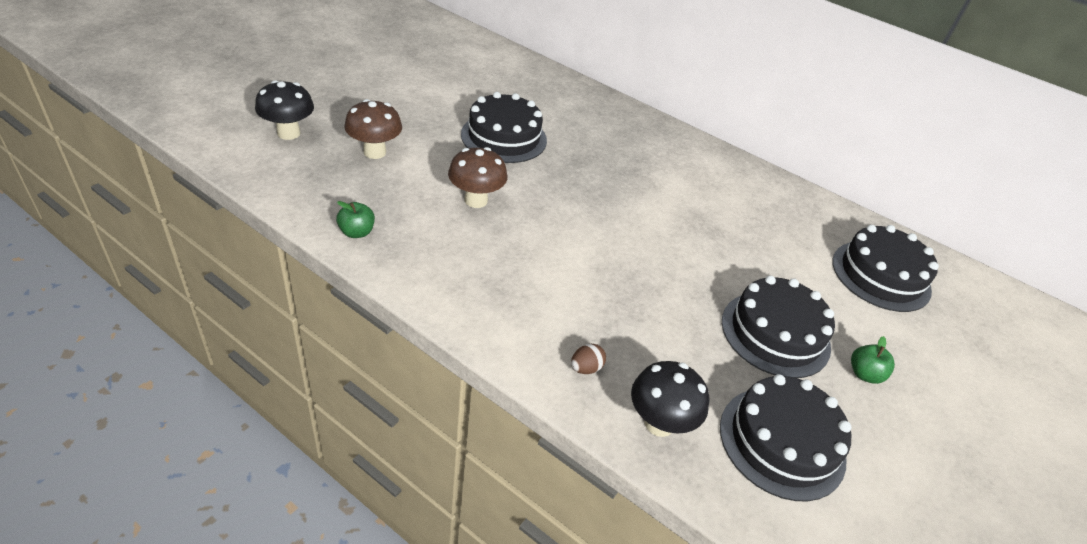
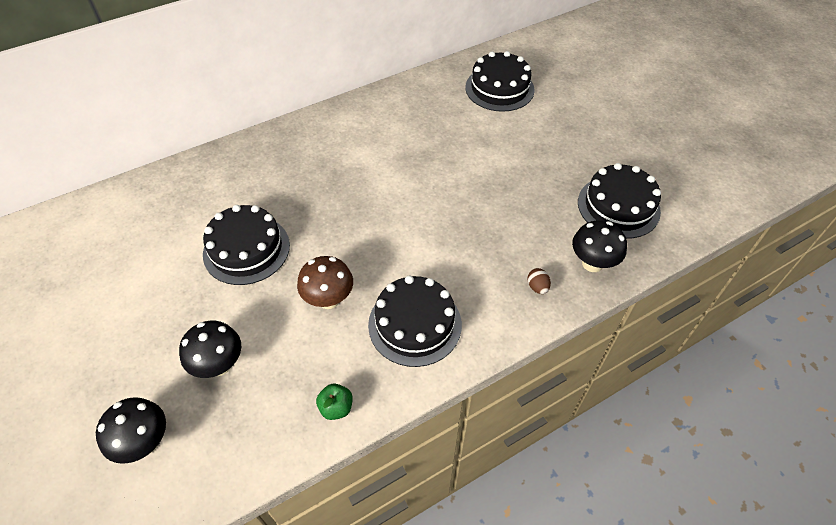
camera: 60 degrees left, 10 degrees up
(374, 152) = (219, 365): brown mushroom -> black mushroom
(775, 333) = (534, 168): black cake -> black cake (415, 324)
(864, 374) = (577, 141): green apple -> none

